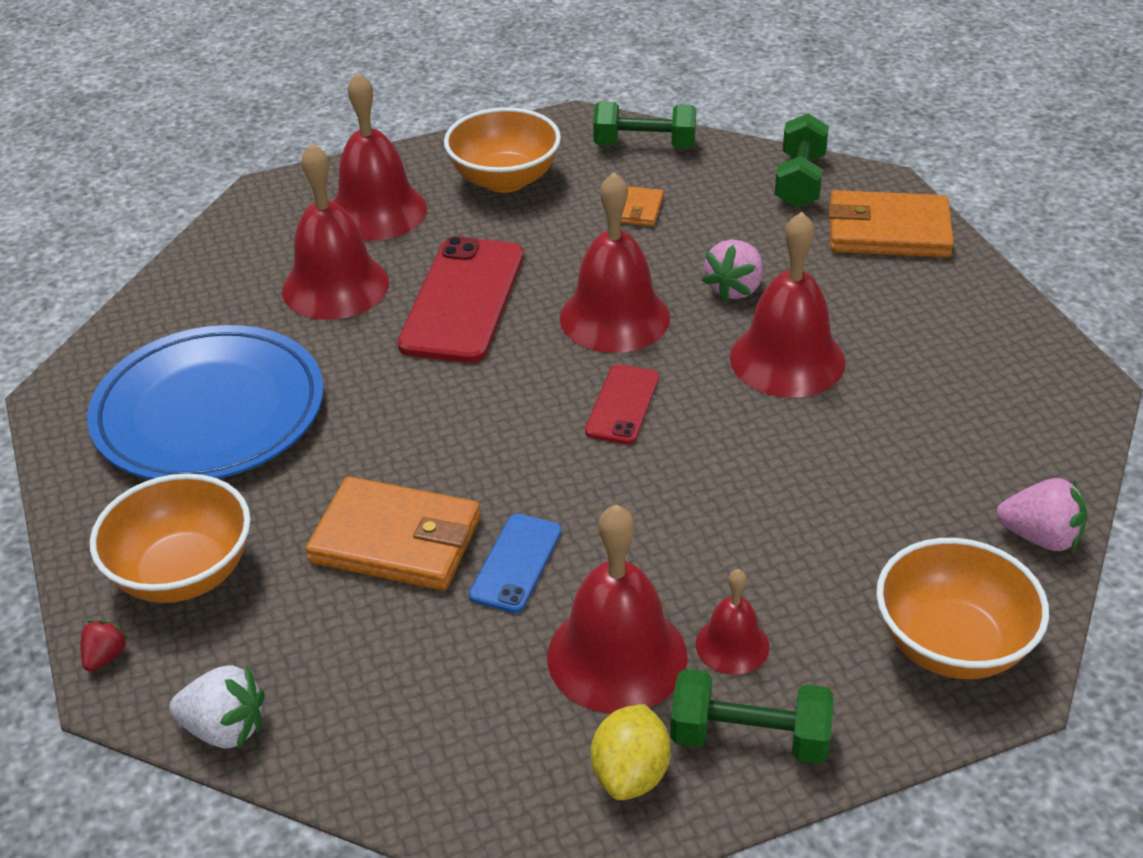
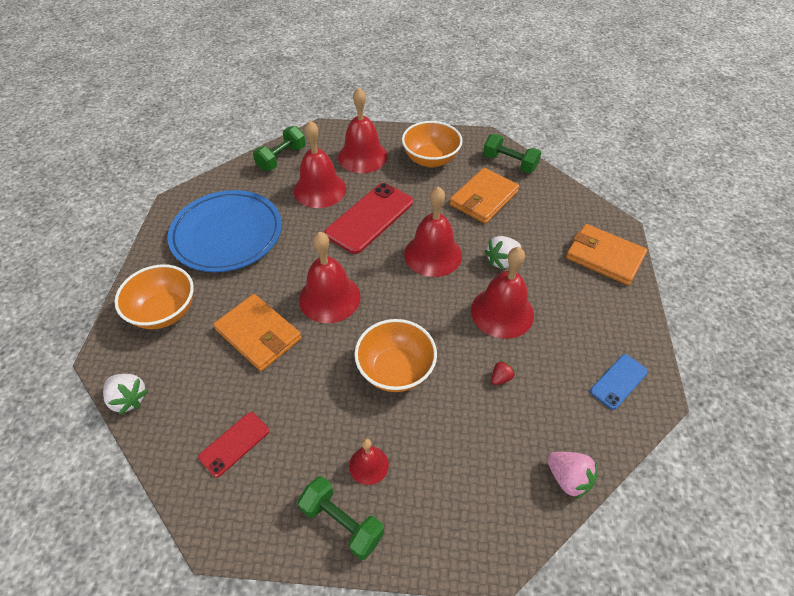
camera: 25 degrees right, 10 degrees up
(105, 656) = (109, 339): red strawberry -> red strawberry (501, 378)
(516, 563) = (301, 371): blue phone -> blue phone (618, 381)
(617, 656) = (312, 444): red bell -> red bell (329, 298)
(622, 404) = (405, 305): red phone -> red phone (234, 444)
(630, 774) = (275, 513): yellow lemon -> none
(639, 210) = (483, 198): orange wallet -> orange wallet, size x2.11
(734, 289) = (502, 261): pink strawberry -> white strawberry
(799, 181) = (576, 210): green dumbbell -> green dumbbell (281, 158)
(951, 644) = (477, 520): orange bowl -> orange bowl (395, 370)

